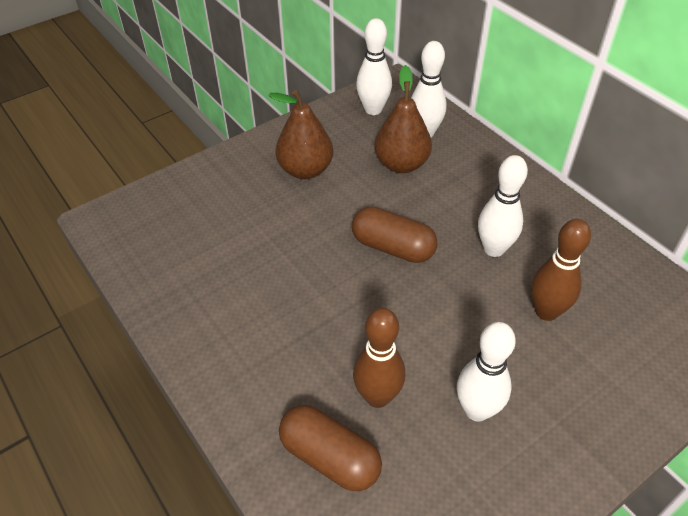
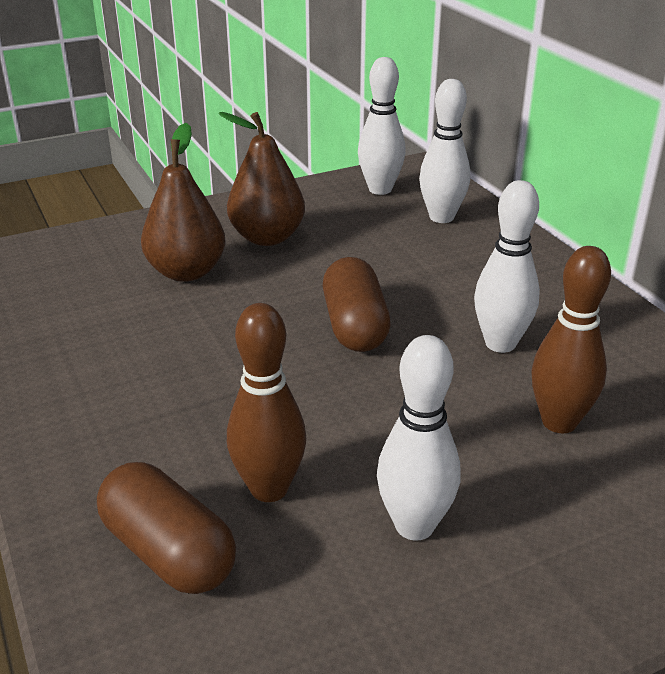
camera: 10 degrees right, 15 degrees down
(393, 247) = (355, 326): brown capsule -> brown capsule turned 45 degrees clockwise
(401, 164) = (398, 244): brown pear -> brown pear (186, 272)

